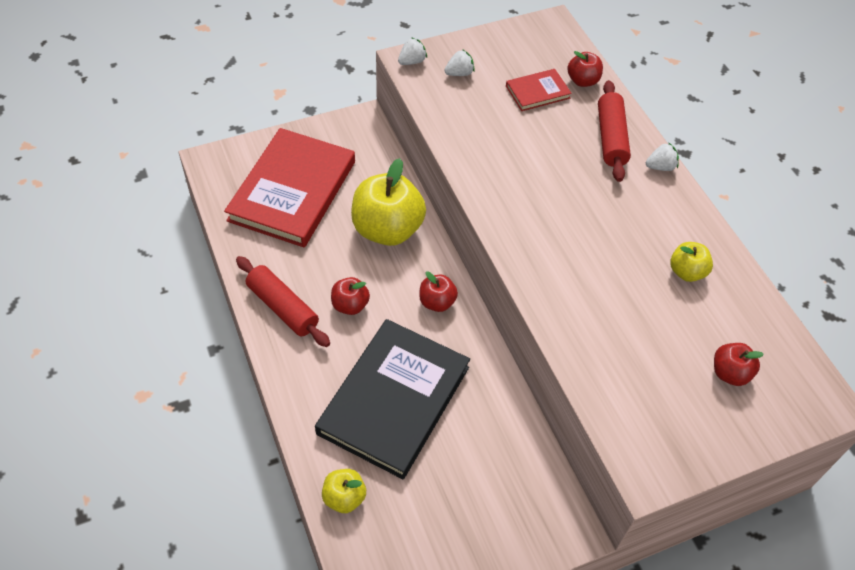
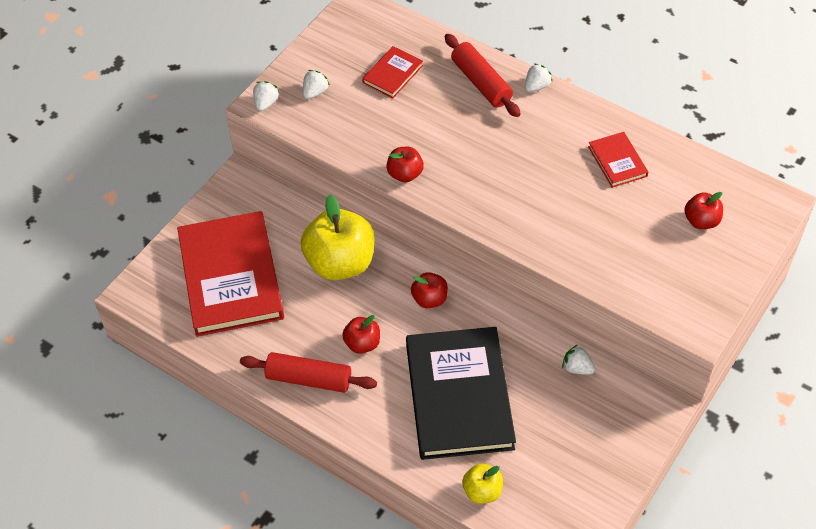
camera: 30 degrees left, 0 degrees up
(520, 442) = (577, 368): none -> white strawberry
(582, 81) = (421, 44): red apple -> red apple (405, 174)
(686, 272) = (617, 161): yellow apple -> red book

